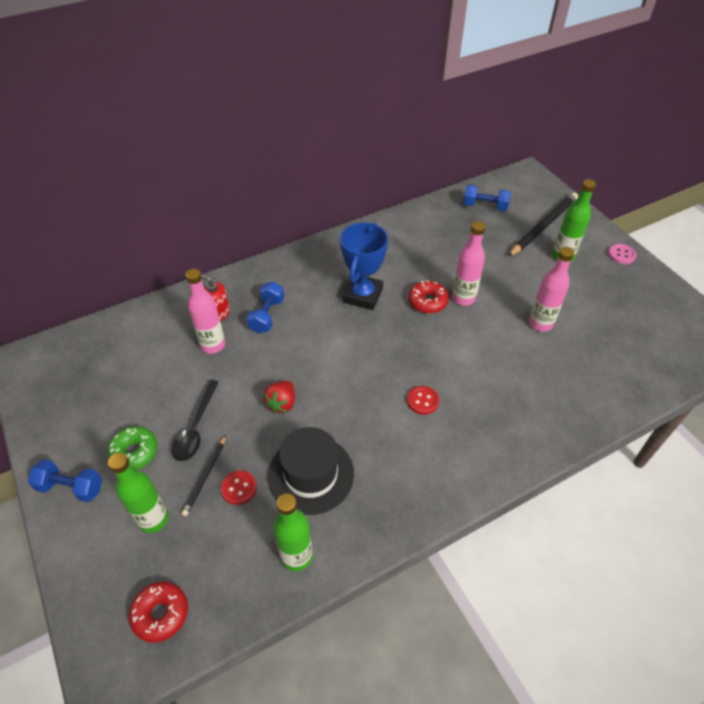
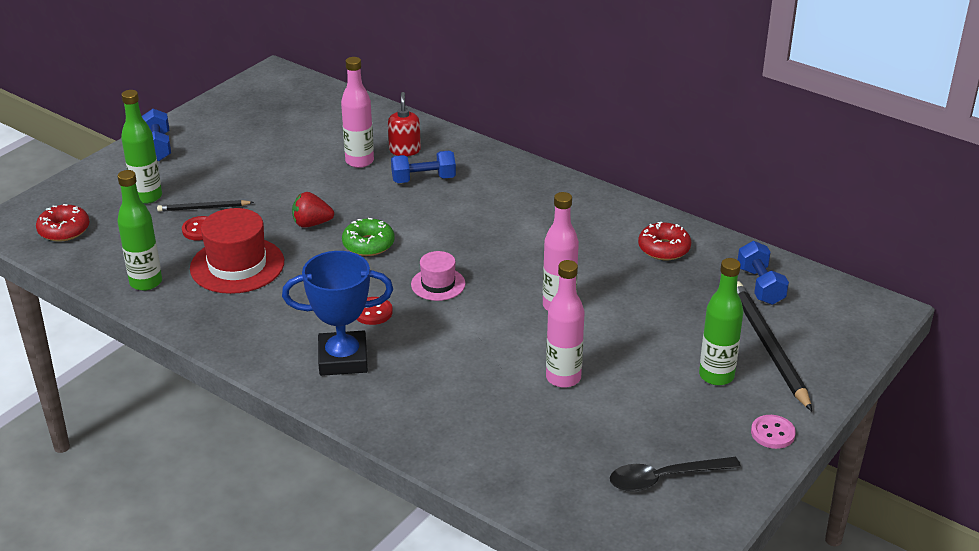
camera: 65 degrees right, 15 degrees down
(134, 452) = (209, 164): green donut -> green donut (368, 244)
(195, 427) = (253, 185): black spoon -> black spoon (664, 478)
(311, 474) = (237, 265): black hat -> red hat
(362, 295) = (503, 231): blue trophy -> blue trophy (343, 359)
(407, 351) = (438, 284): none -> pink hat
(427, 301) = (531, 280): red donut -> red donut (664, 248)
(543, 226) = (768, 346): black pencil -> black pencil turned 120 degrees counterclockwise

